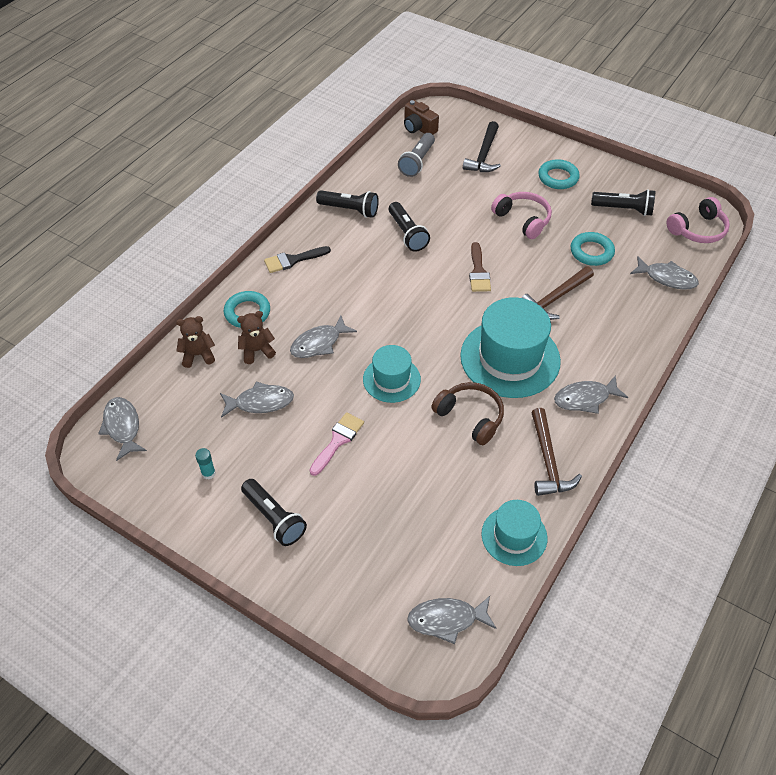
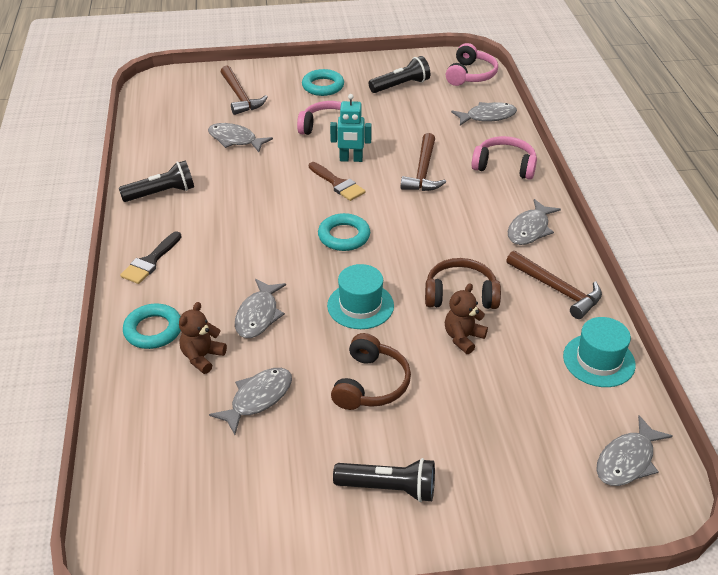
camera: 40 degrees left, 10 degrees down
(122, 427) = (130, 516): grey fish -> grey fish (235, 140)
(198, 355) = (142, 397): brown teddy bear -> brown teddy bear (463, 338)
(208, 473) = (277, 495): turquoise glue stick -> none
(338, 441) = (370, 384): pink brush -> brown headphones
(407, 234) = (240, 186): black flashlight -> none
(417, 162) = (184, 127): grey flashlight -> none
(418, 128) = (155, 101): brown camera -> none
(484, 155) = (240, 96): black hammer -> brown hammer
(510, 256) = (351, 159): none -> turquoise robot
(510, 358) = (439, 233): turquoise hat -> none
(591, 252) = (411, 125): turquoise ring -> turquoise ring (344, 236)
(629, 331) = (504, 166): none -> pink headphones

